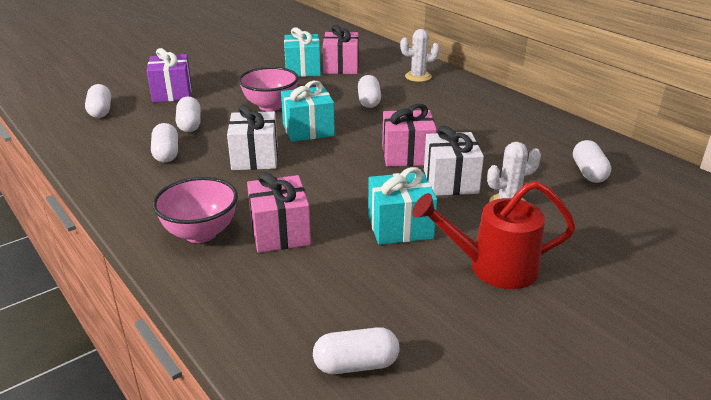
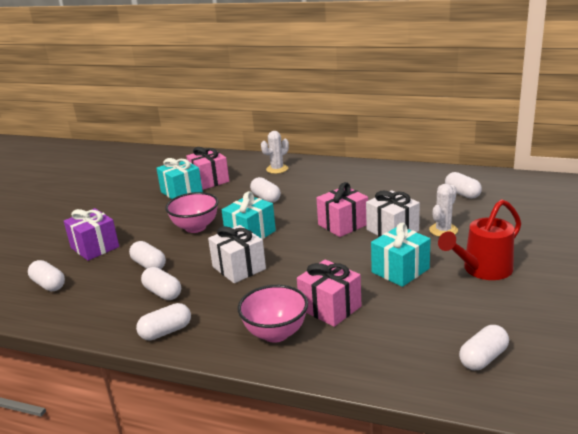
camera: 30 degrees left, 5 degrees down
(123, 188) = (166, 332): none -> white capsule

